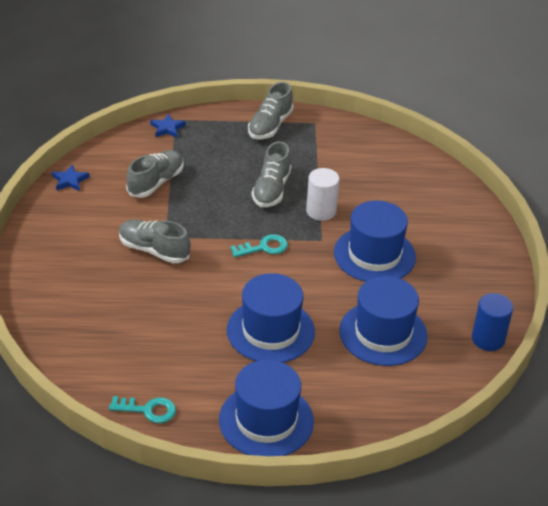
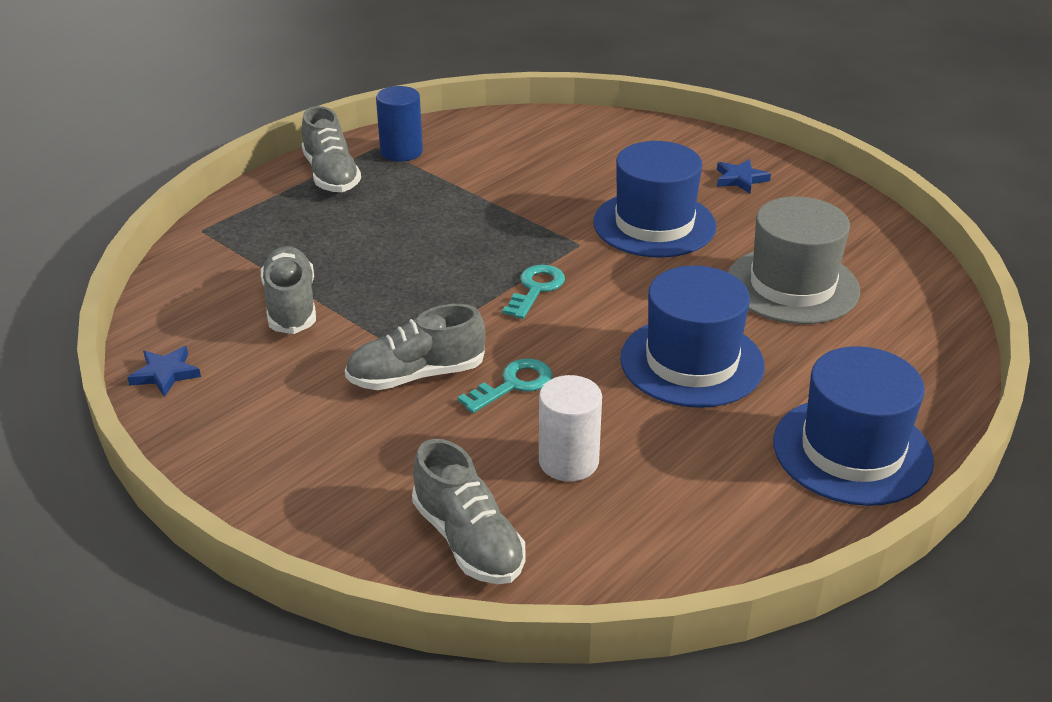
camera: 45 degrees left, 5 degrees down
(148, 410) = (724, 548): turquoise key -> turquoise key (513, 385)
(167, 128) = (206, 244): blue star -> blue star (740, 179)
(271, 189) = (442, 231): grey shoe -> grey shoe (468, 540)
(321, 211) = (531, 219): white cylinder -> white cylinder (568, 461)
(383, 333) = (792, 285): blue hat -> grey hat
(488, 339) = (878, 227): blue cylinder -> blue cylinder (401, 152)

